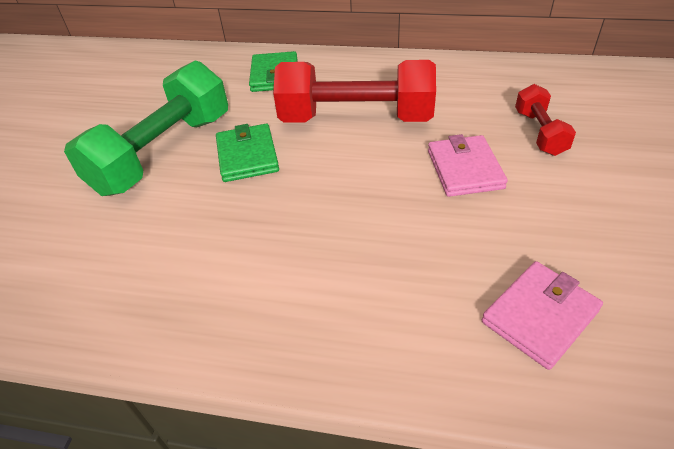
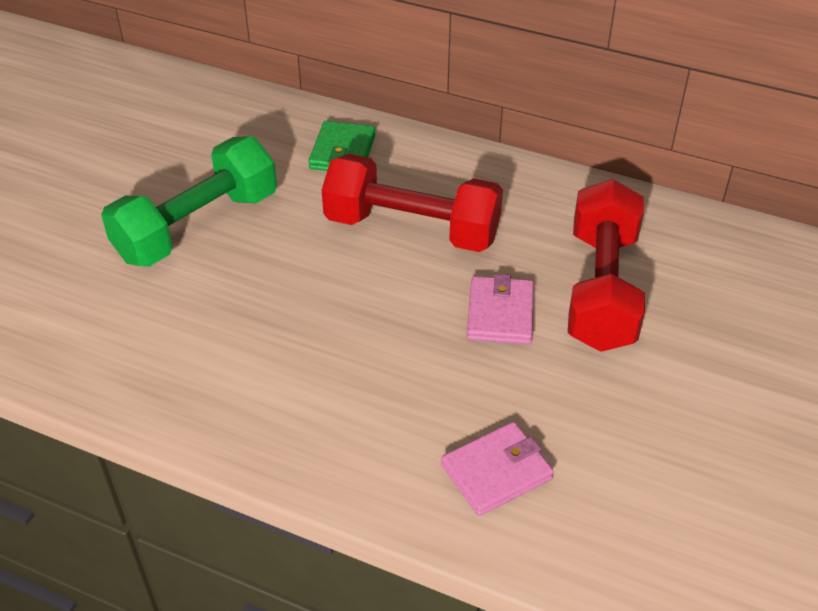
camera: 10 degrees right, 0 degrees up
(247, 156) = (282, 249): green wallet -> none
(539, 133) = (601, 289): red dumbbell -> red dumbbell, size x1.99

